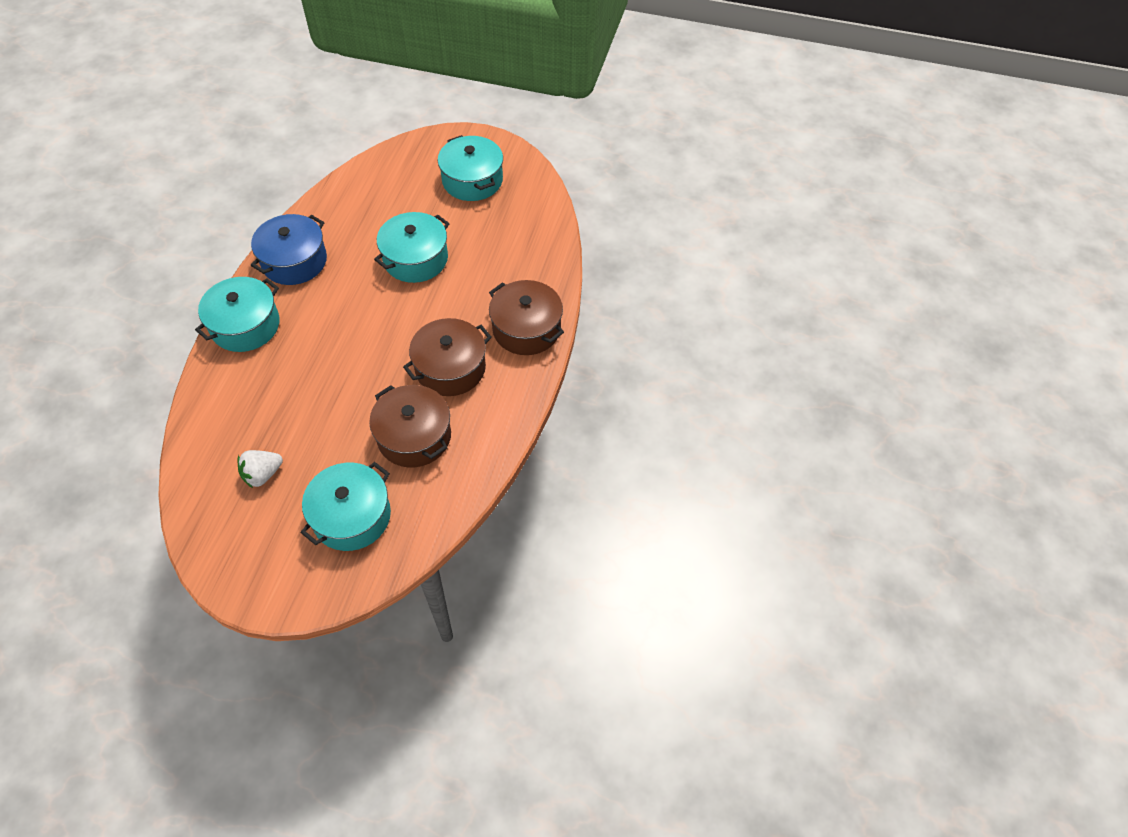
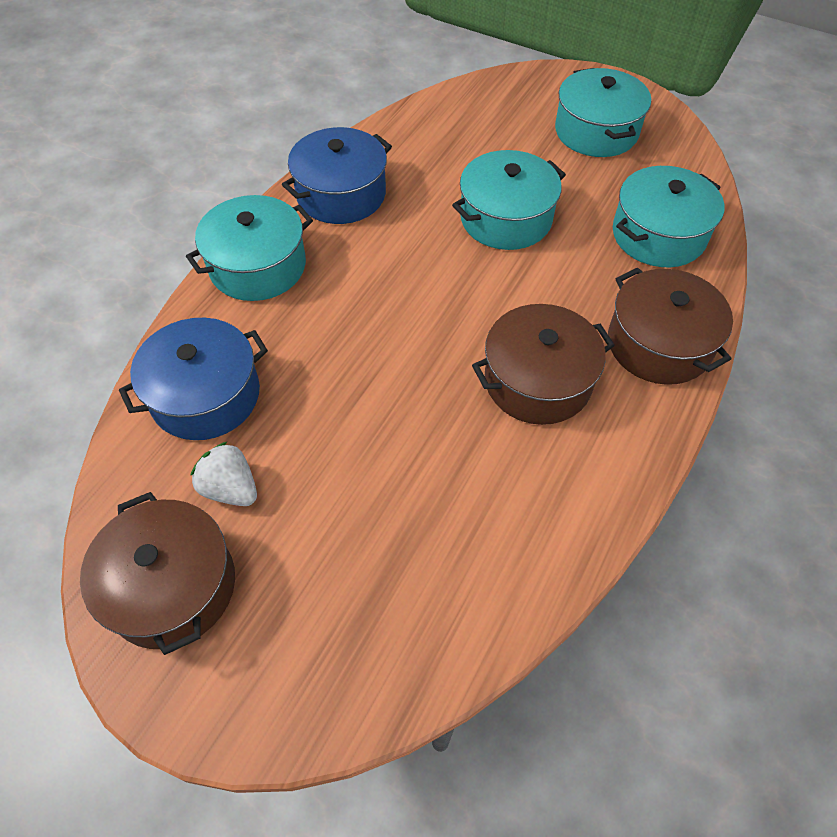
camera: 15 degrees right, 0 degrees up
(231, 420) = (205, 395): none -> blue pot
(262, 474) = (230, 488): white strawberry -> white strawberry turned 60 degrees clockwise
(352, 516) = (351, 589): turquoise pot -> turquoise pot (658, 235)
(414, 436) = (469, 477): brown pot -> brown pot (172, 586)

